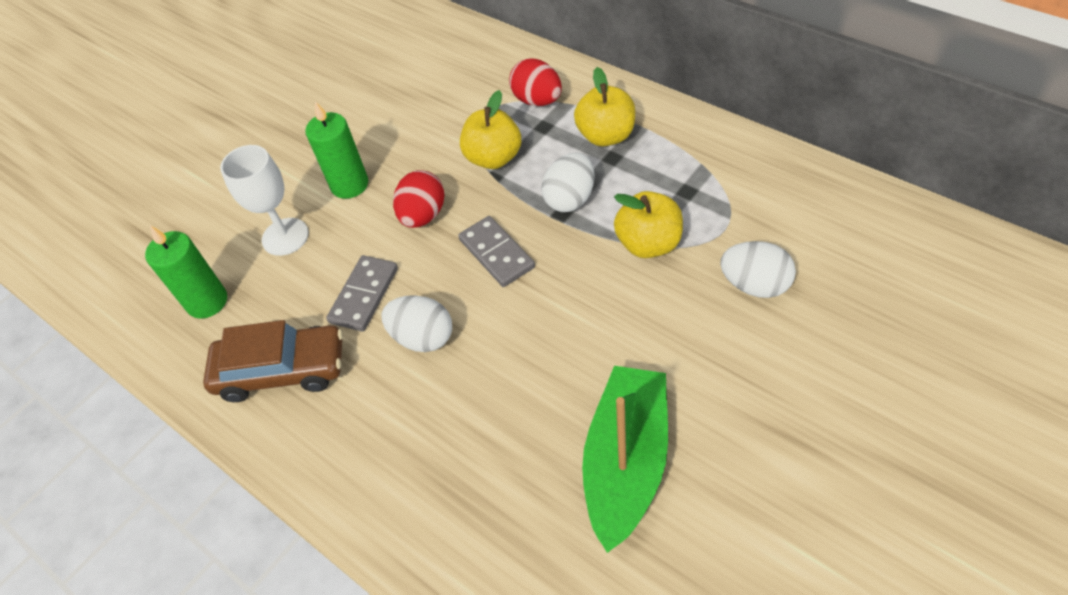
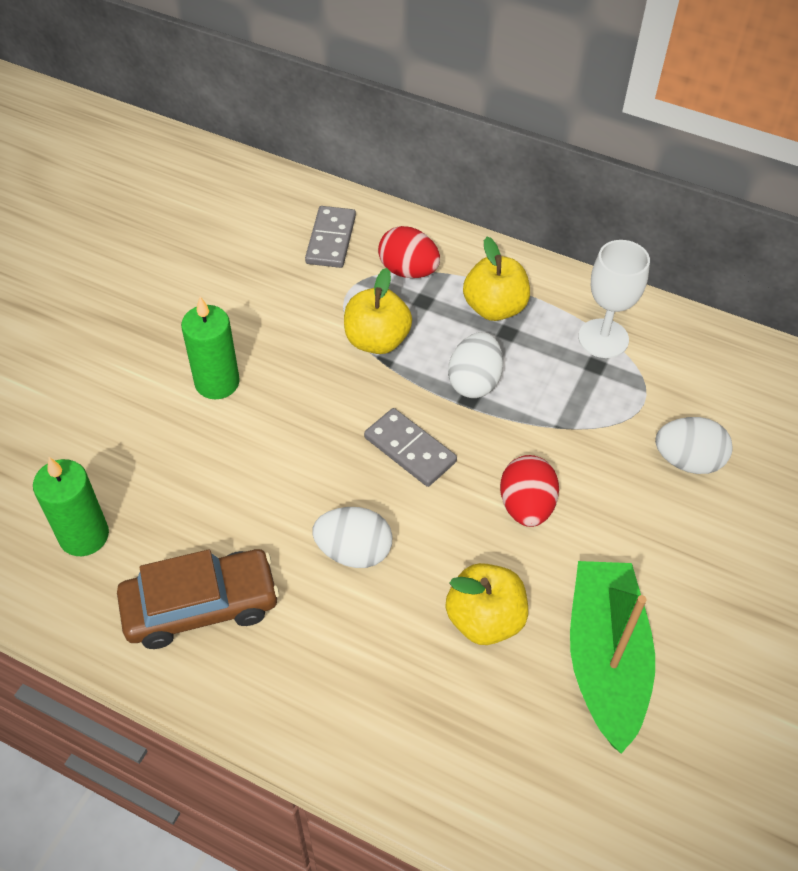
camera: 20 degrees left, 0 degrees up
(285, 237) = (157, 450): white goblet -> white goblet (603, 338)
(364, 295) = (272, 510): grey domino -> grey domino (331, 240)
(423, 215) = (314, 412): red egg -> red egg (526, 506)
(648, 243) = (570, 425): yellow apple -> yellow apple (484, 619)

